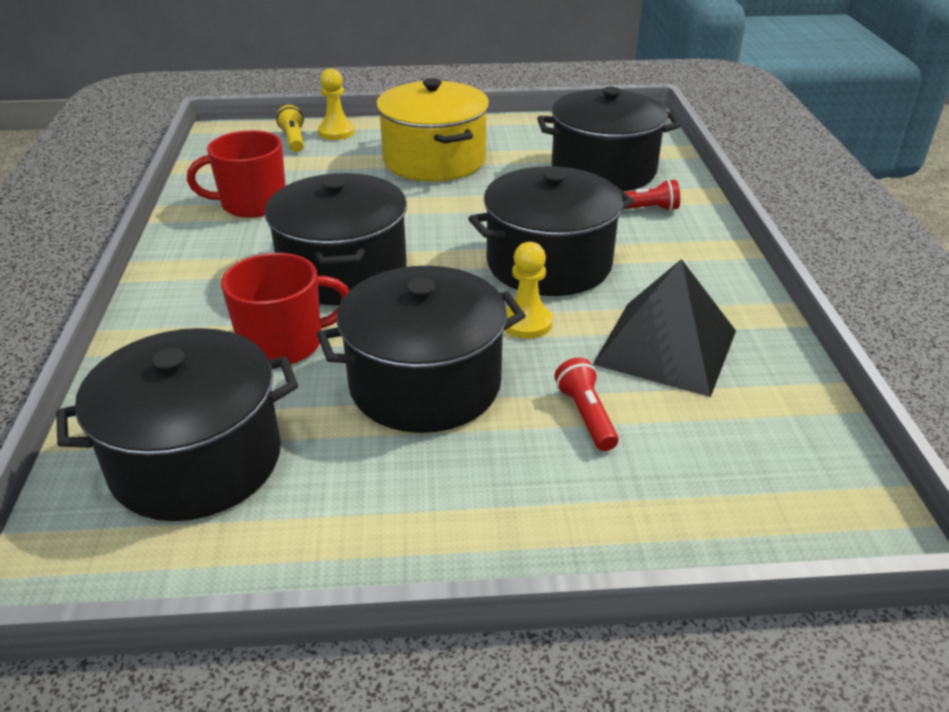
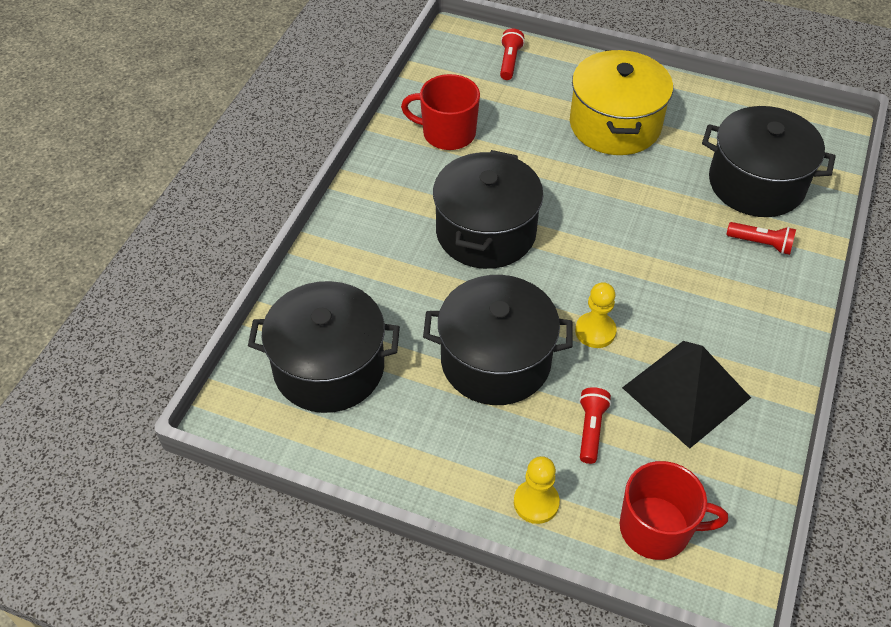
camera: 25 degrees right, 15 degrees up
(284, 343) = (417, 288): red mug -> red mug (656, 528)
(293, 139) = (509, 61): yellow flashlight -> red flashlight
(336, 132) = (549, 62): yellow pawn -> yellow pawn (536, 502)
(549, 263) = (645, 277): black pot -> none

